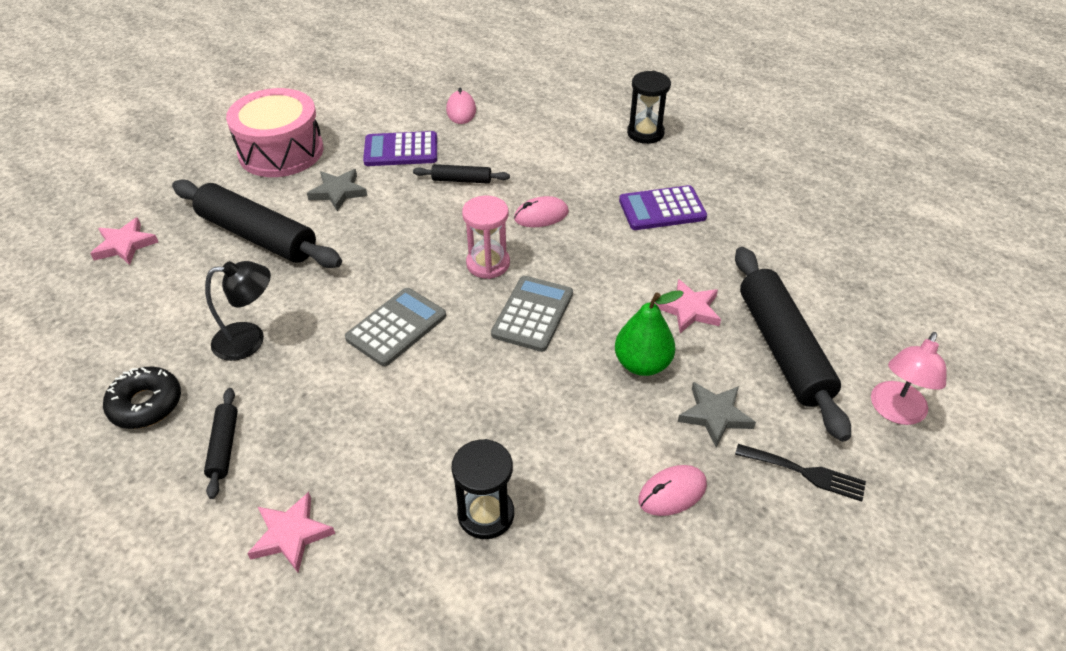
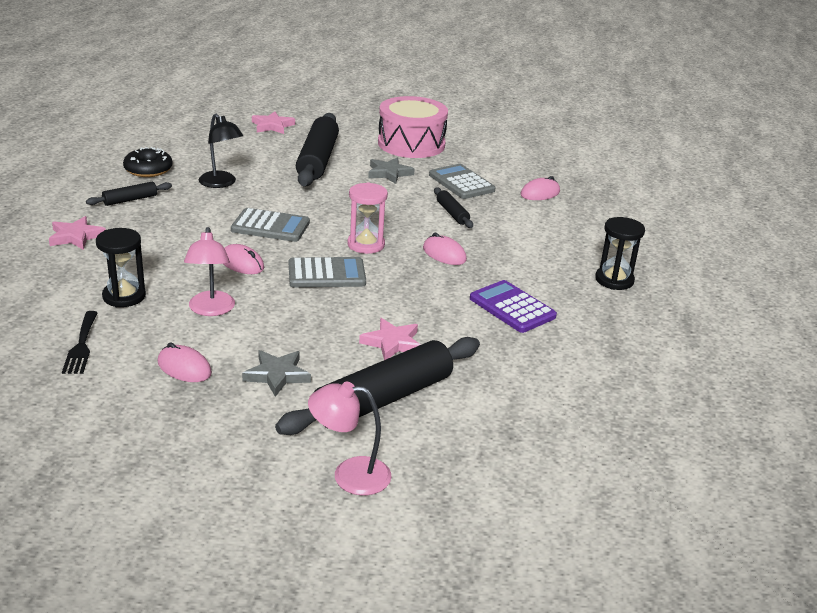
camera: 60 degrees right, 15 degrees down
(401, 150) = (461, 183): purple calculator -> grey calculator
(468, 378) = (242, 263): none -> pink mouse
(560, 435) = (211, 310): none -> pink lamp
(642, 364) = (309, 331): green pear -> none
(805, 473) = (242, 431): black fork -> black fork (81, 346)

